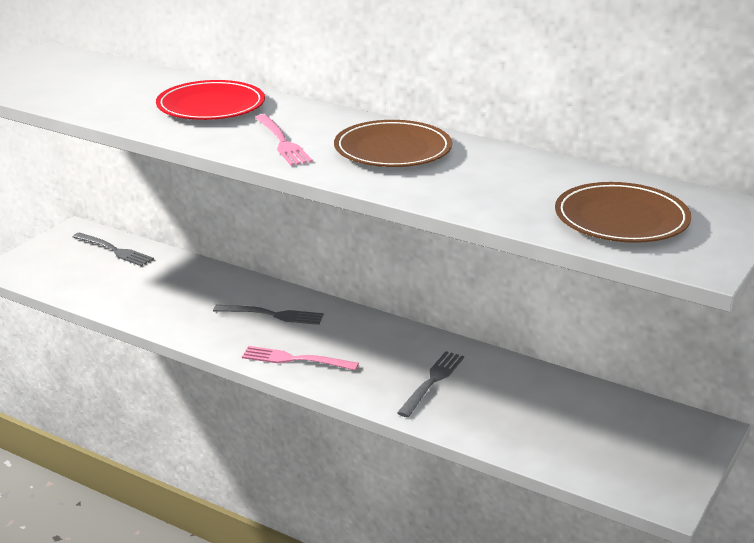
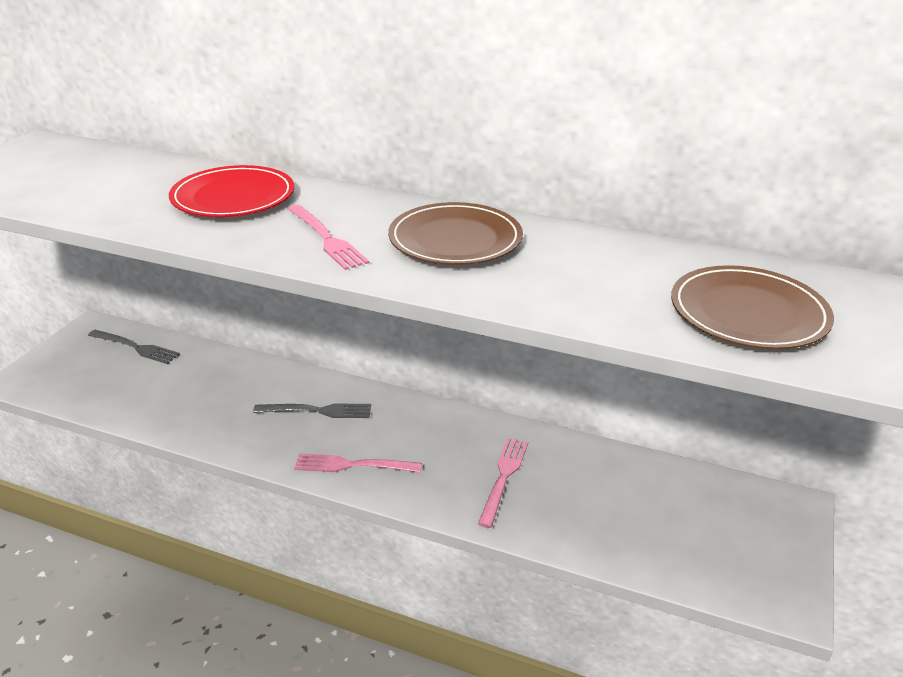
camera: 10 degrees left, 5 degrees up
(432, 381) = (503, 477): grey fork -> pink fork

